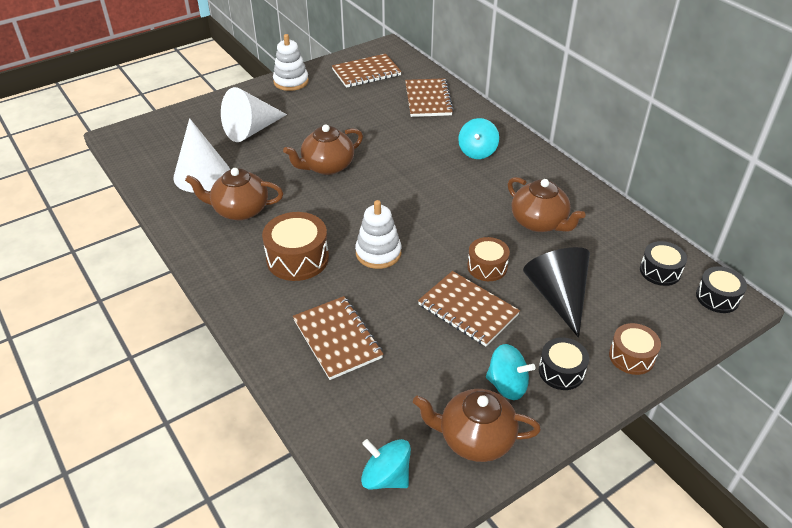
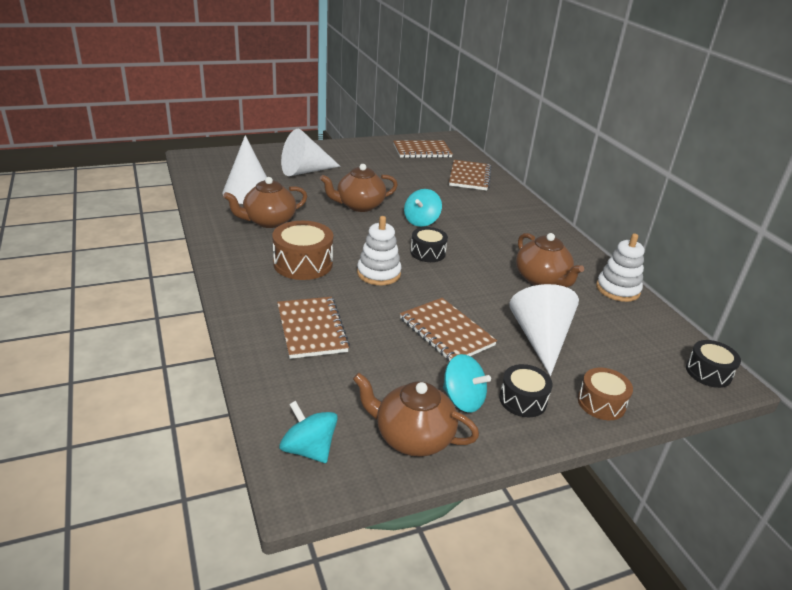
camera: 10 degrees right, 10 degrees down
(240, 210) = (268, 221): brown teapot -> brown teapot turned 45 degrees counterclockwise
(291, 82) = (354, 146): white stacking toy -> white stacking toy (617, 289)
(477, 151) = (501, 219): turquoise spinning top -> turquoise spinning top (421, 221)
(487, 267) = (478, 303): brown drum -> none
(558, 296) = (540, 339): black cone -> white cone
(660, 271) = (652, 339): black drum -> black drum (427, 253)

